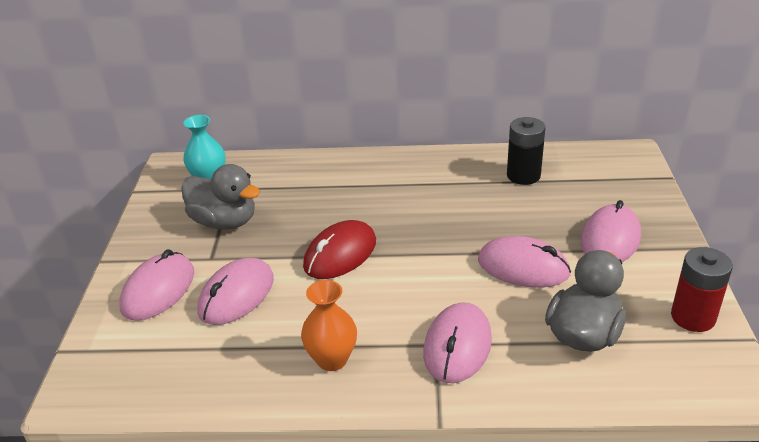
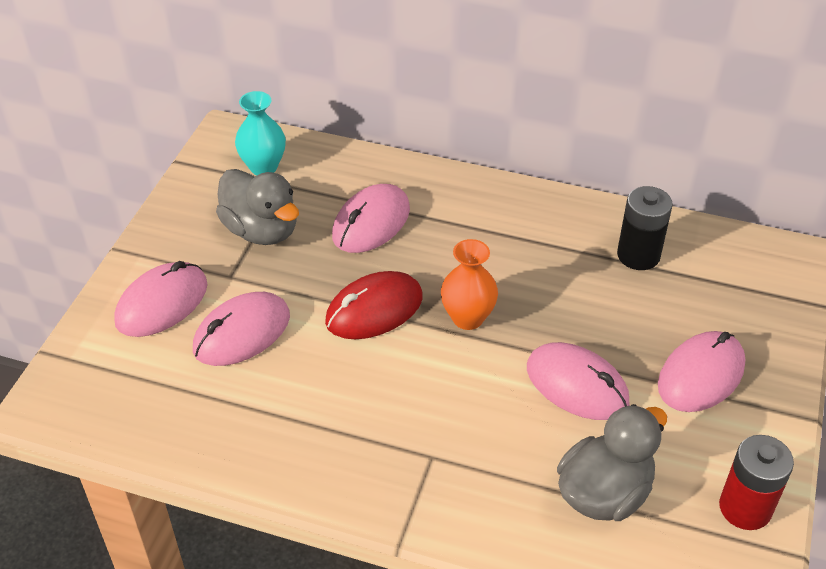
camera: 15 degrees right, 10 degrees up
(332, 359) = (314, 443): orange vase -> orange vase (467, 318)
(457, 346) = (456, 466): pink mouse -> pink mouse (371, 223)

